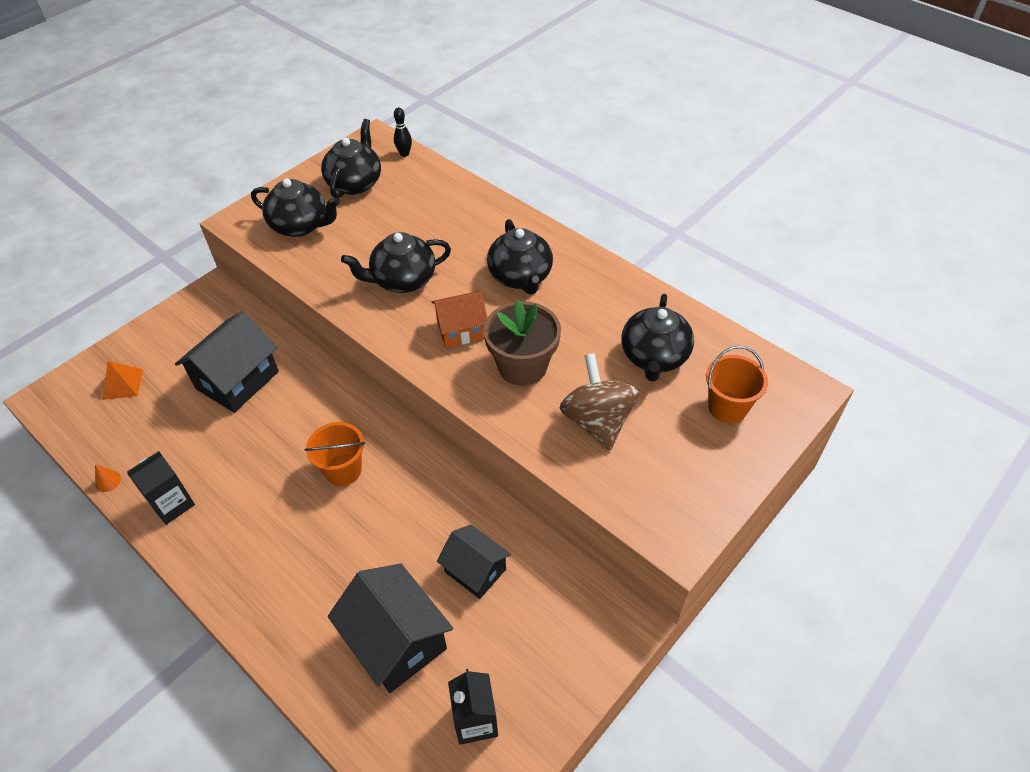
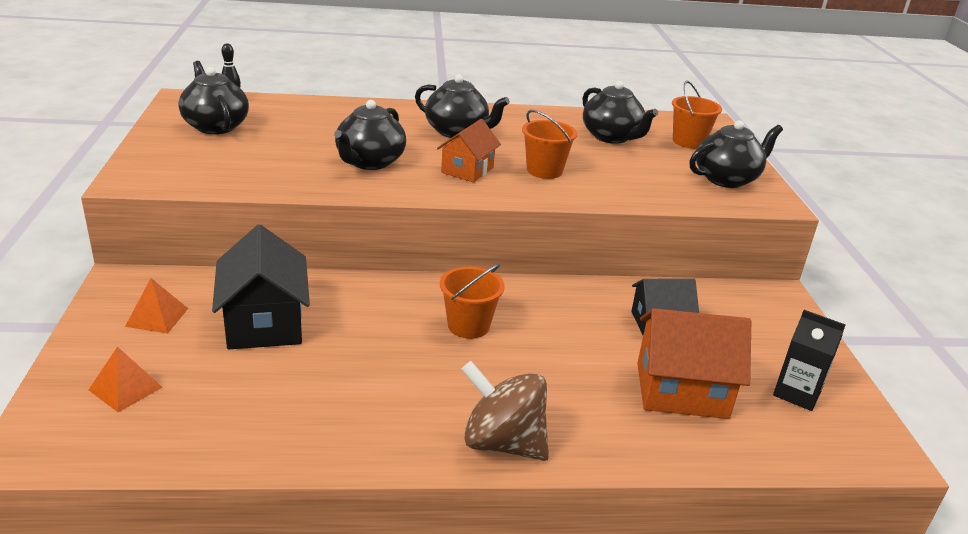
camera: 50 degrees left, 20 degrees down
(108, 481) = (243, 462): orange cone -> none
(172, 504) = (350, 435): black carton -> none
(194, 336) = (157, 317): none -> orange pyramid
(300, 226) = (208, 163): black teapot -> black teapot (726, 179)
(396, 641) = (681, 390): black house -> orange house
(522, 366) = (544, 170): brown flower pot -> orange bucket
(597, 421) = (637, 175): brown spinning top -> brown spinning top (502, 443)

